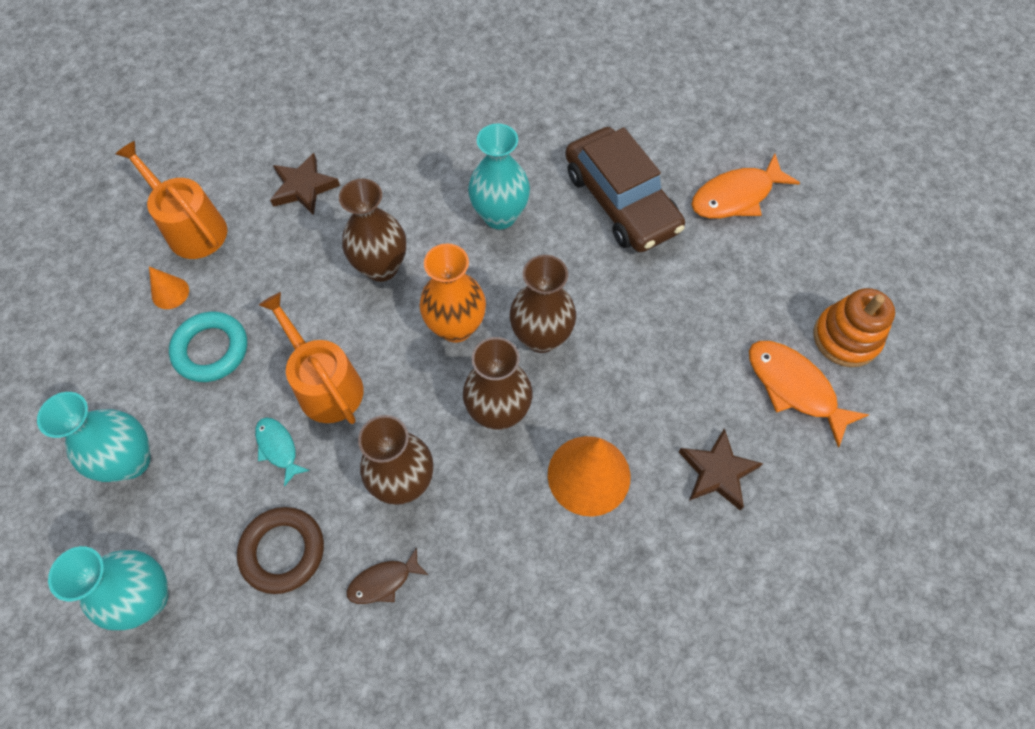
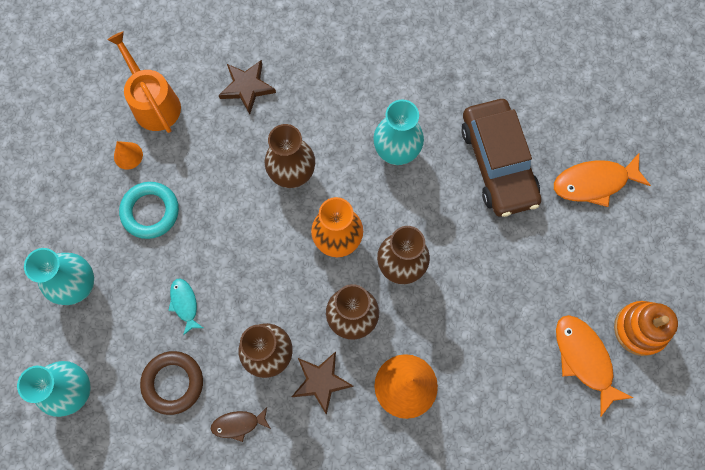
camera: 15 degrees right, 10 degrees up
(325, 385) = (229, 263): orange watering can -> none
(717, 472) = (502, 409): brown star -> brown star (321, 381)

